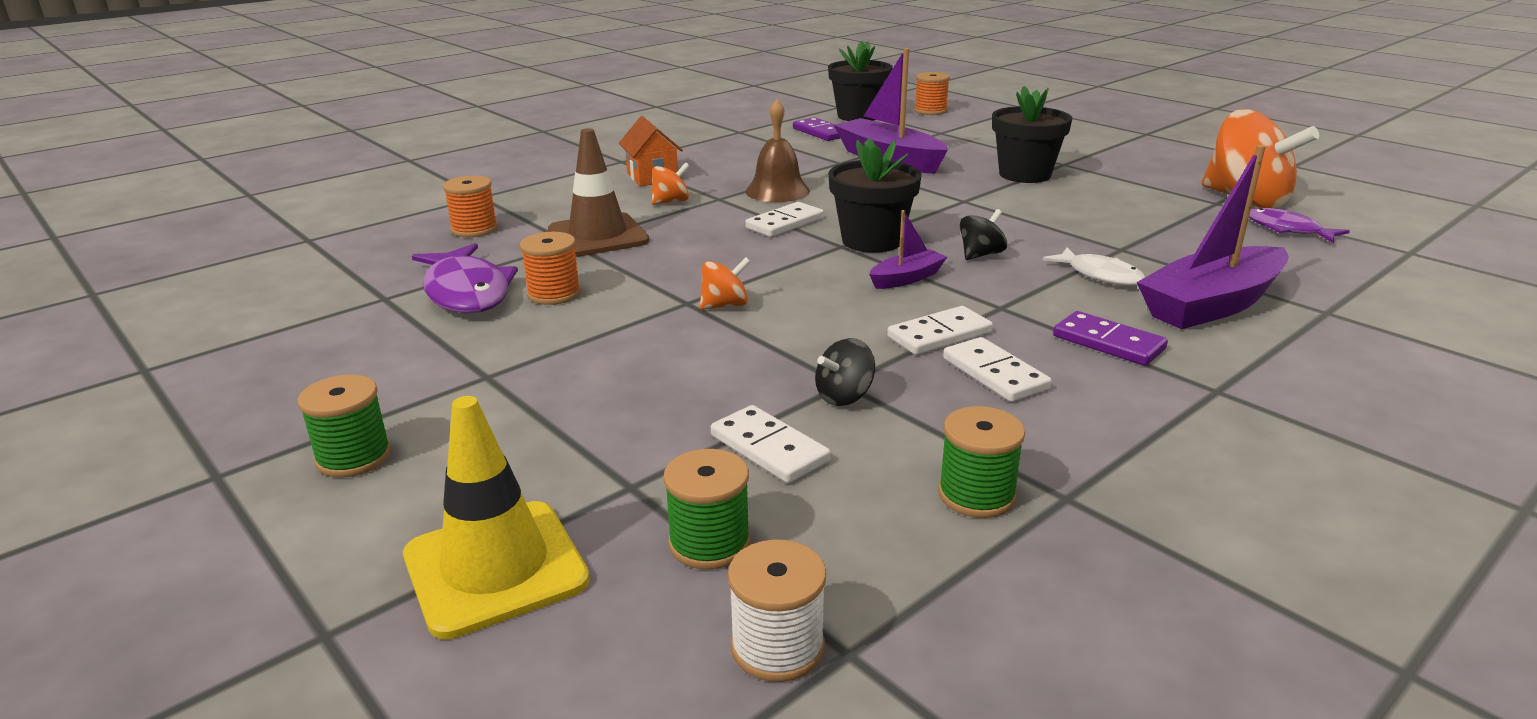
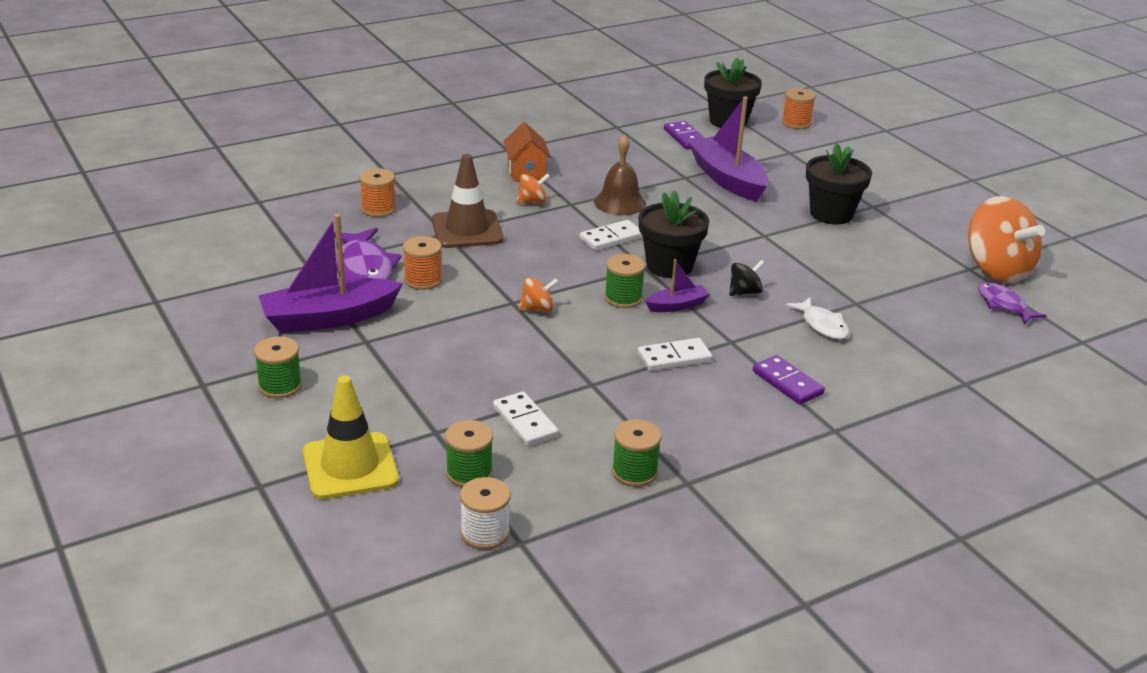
camera: 10 degrees right, 5 degrees up
(833, 279) = (623, 298): none -> green spool
(844, 396) = (587, 394): black spinning top -> none
(995, 374) = (694, 394): white domino -> none
(1211, 305) = (885, 364): purple boat -> purple boat (328, 318)

